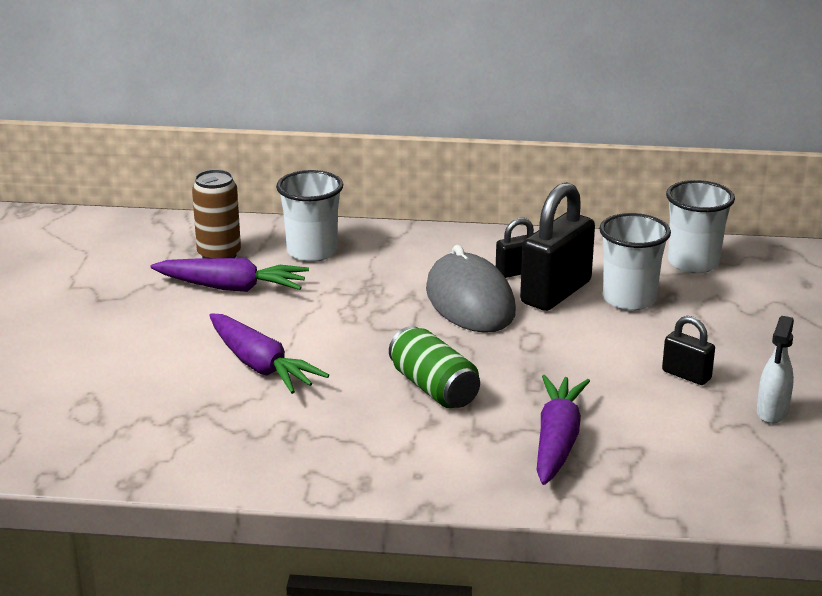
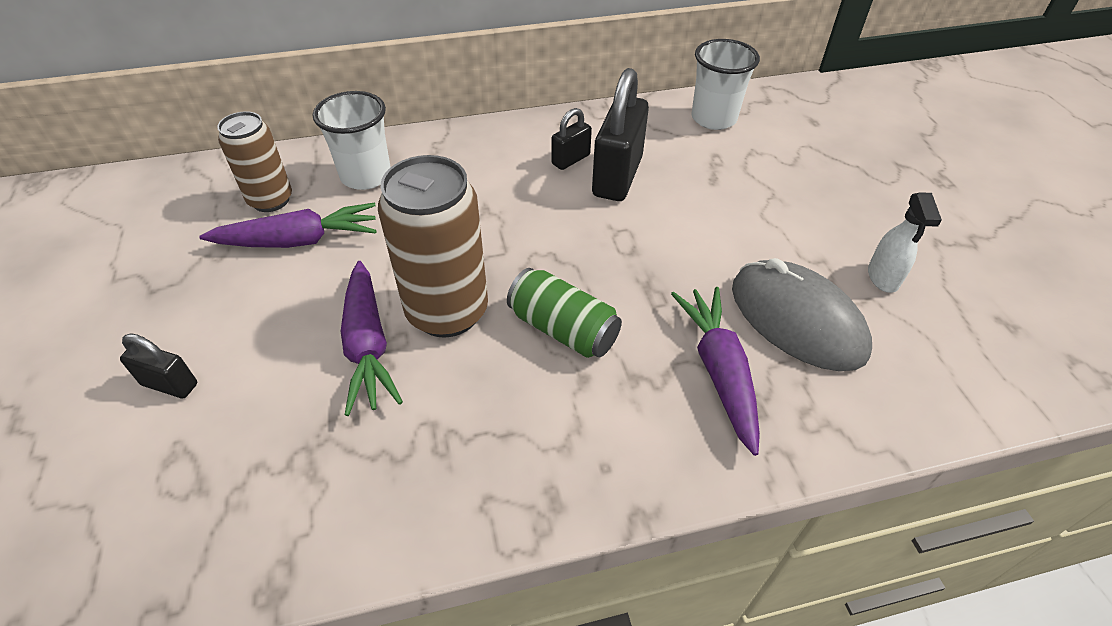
camera: 20 degrees left, 20 degrees up
(260, 366) = (367, 345): purple carrot -> purple carrot turned 45 degrees clockwise
(338, 358) = (447, 312): none -> brown can
(470, 301) = (545, 204): grey mouse -> grey mouse (797, 319)
(629, 299) = (684, 170): white cup -> none
(686, 375) = (784, 250): black padlock -> black padlock (170, 384)

